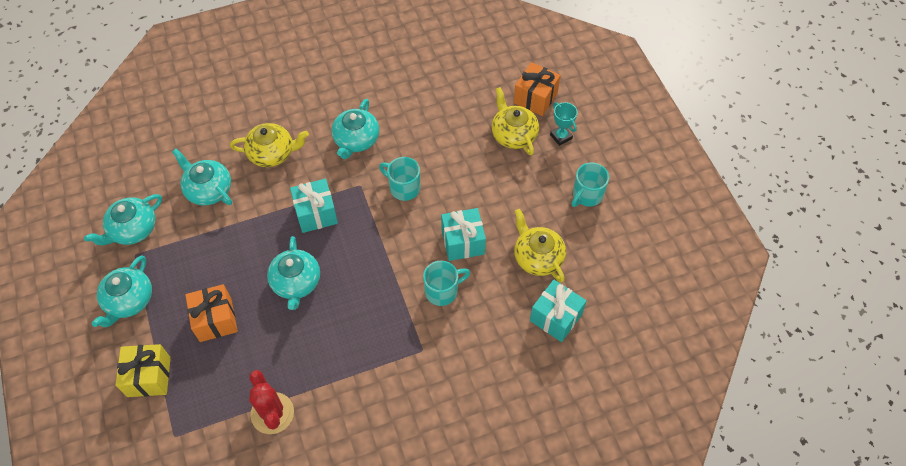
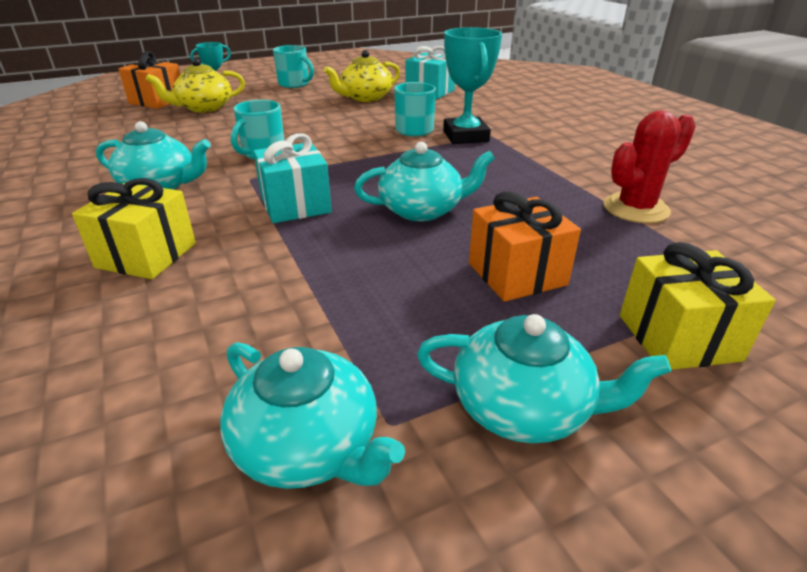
camera: 95 degrees left, 25 degrees down
(208, 189) = (210, 324): turquoise teapot -> none
(272, 153) = (146, 255): yellow teapot -> yellow gift
(422, 329) = (465, 136): none -> turquoise trophy
(463, 242) = (348, 123): turquoise gift -> none

